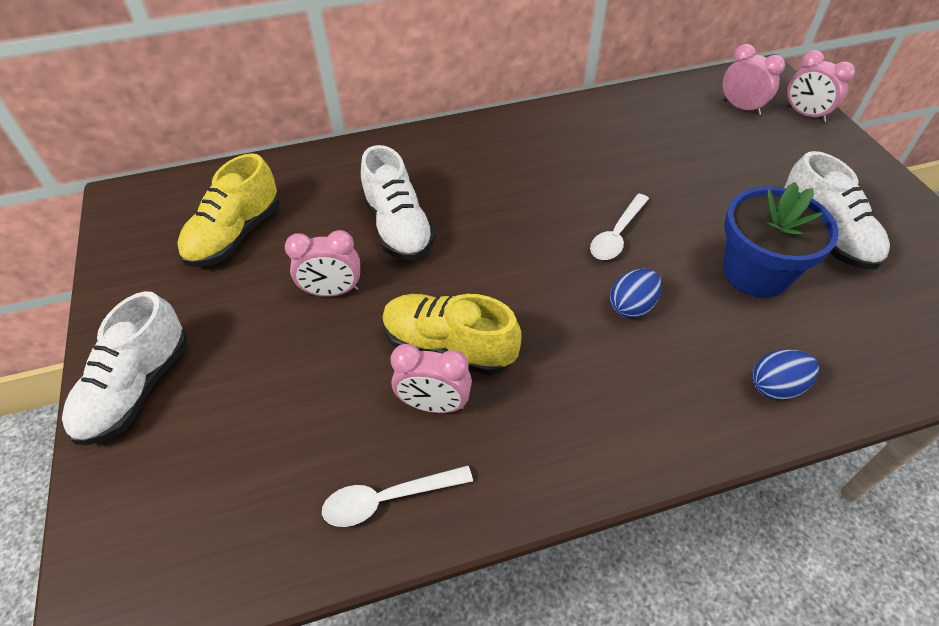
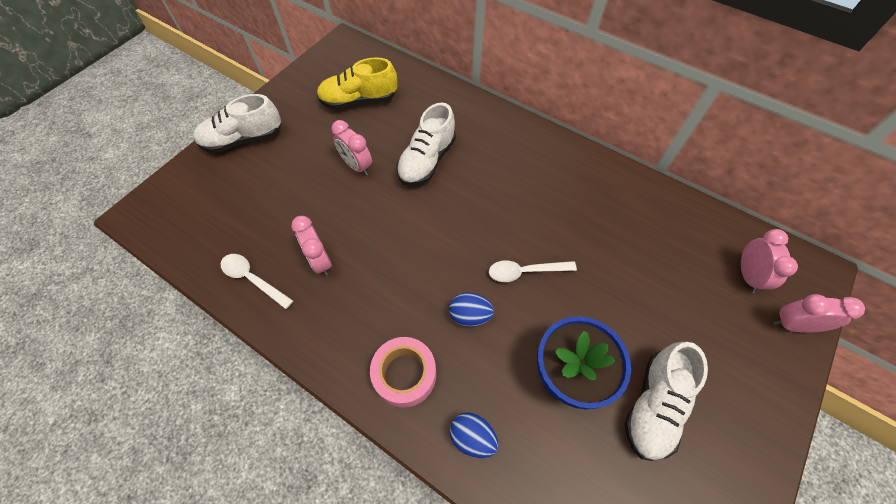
camera: 50 degrees right, 10 degrees up
(448, 346) = (363, 242): yellow shoe -> none
(661, 405) = (405, 374): none -> pink tape
(805, 114) = (793, 325): pink clock -> pink clock turned 90 degrees clockwise

